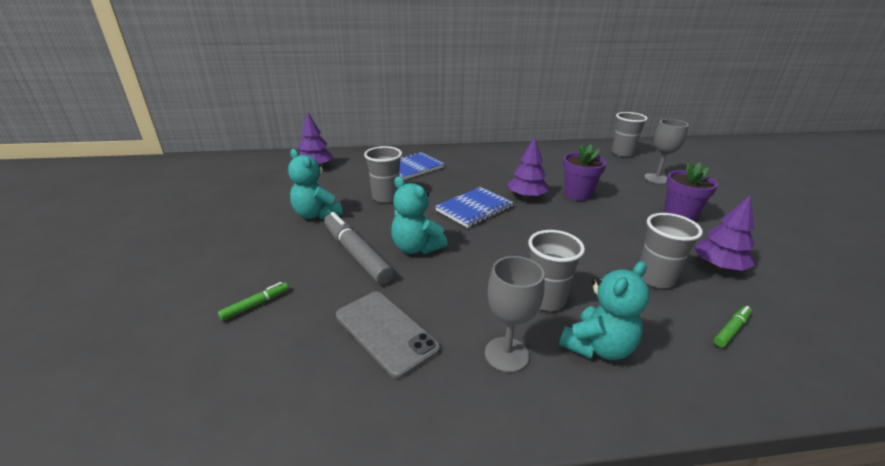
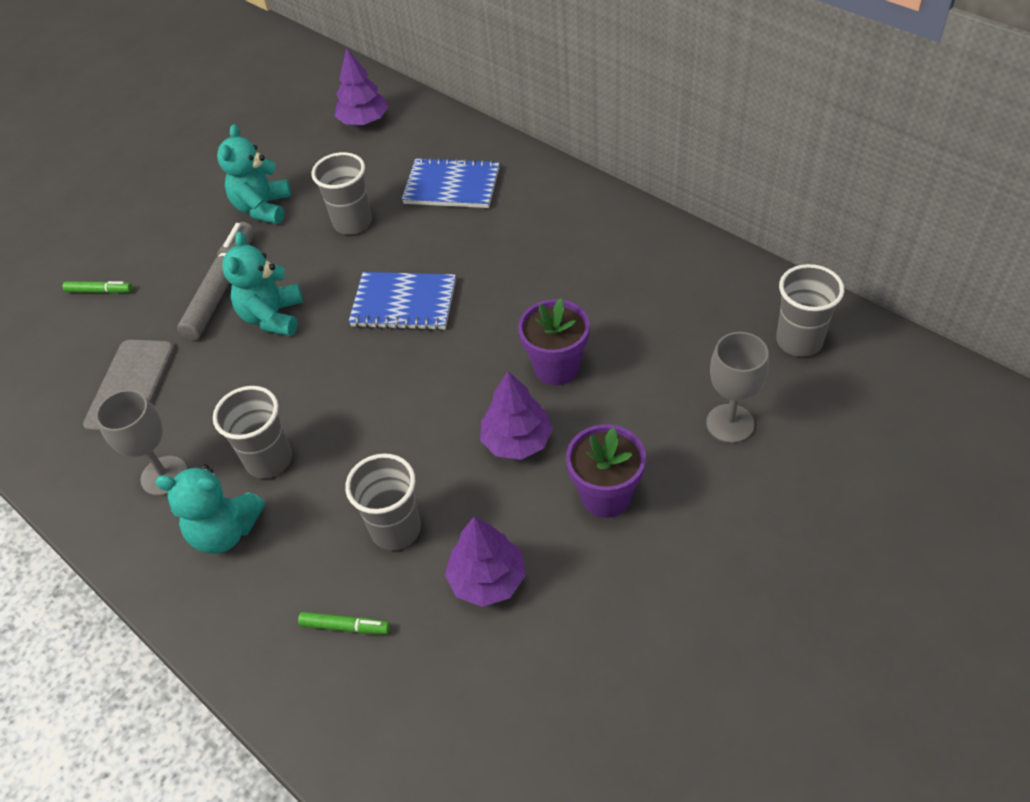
camera: 55 degrees right, 20 degrees up
(526, 196) = (491, 326): purple tree -> purple tree (517, 441)

